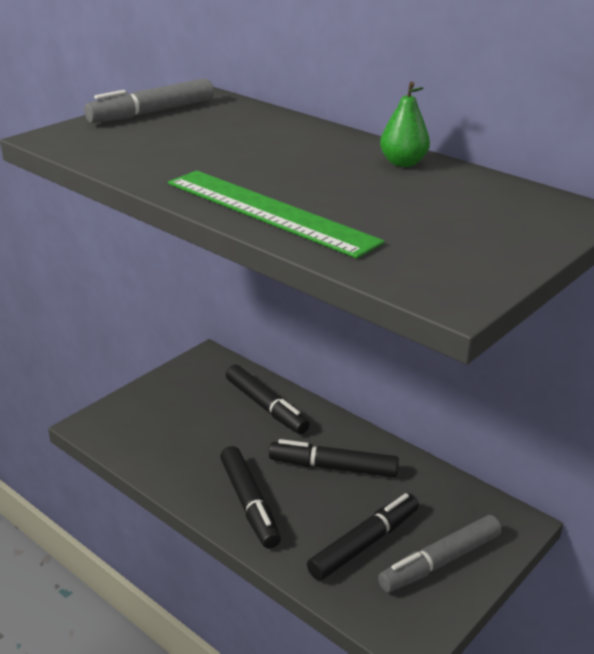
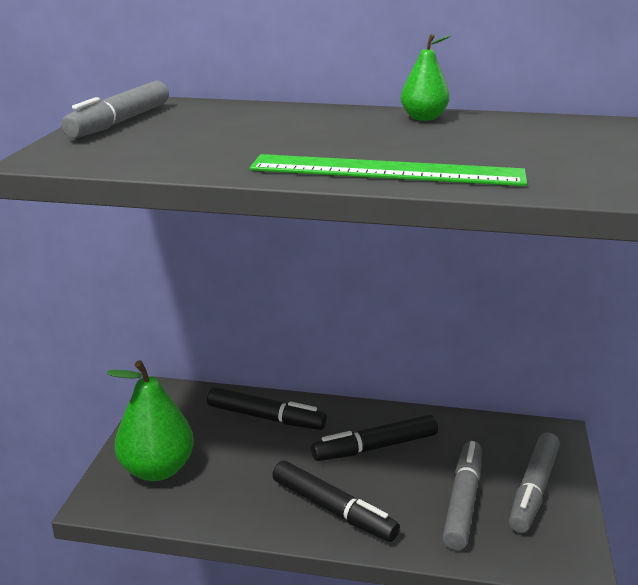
camera: 30 degrees left, 5 degrees down
(148, 417) = (157, 469): none -> green pear
(364, 544) = (463, 501): black marker -> grey marker

